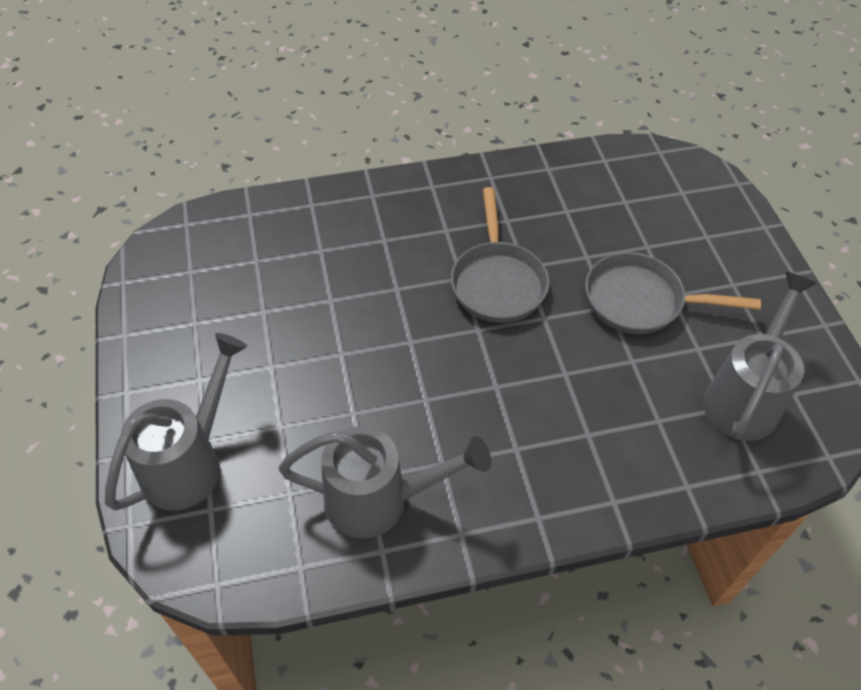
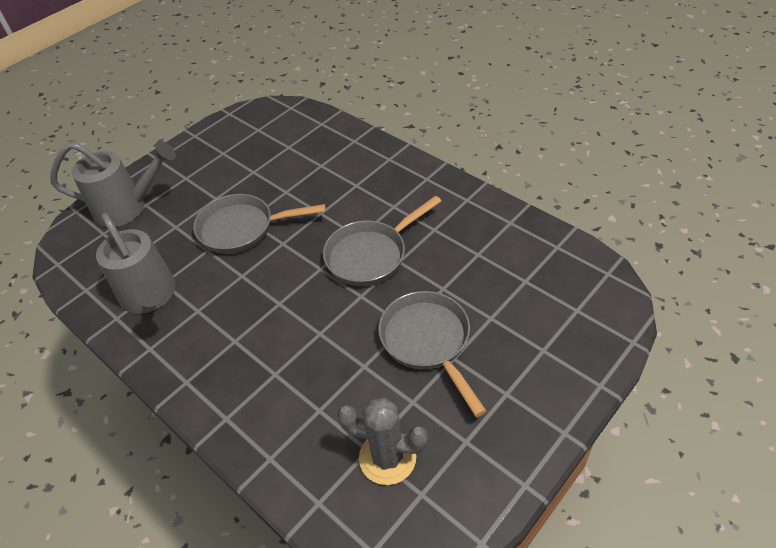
camera: 60 degrees right, 5 degrees down
(352, 365) = (242, 229): none -> grey pan
(744, 397) = (387, 458): grey watering can -> grey cactus

